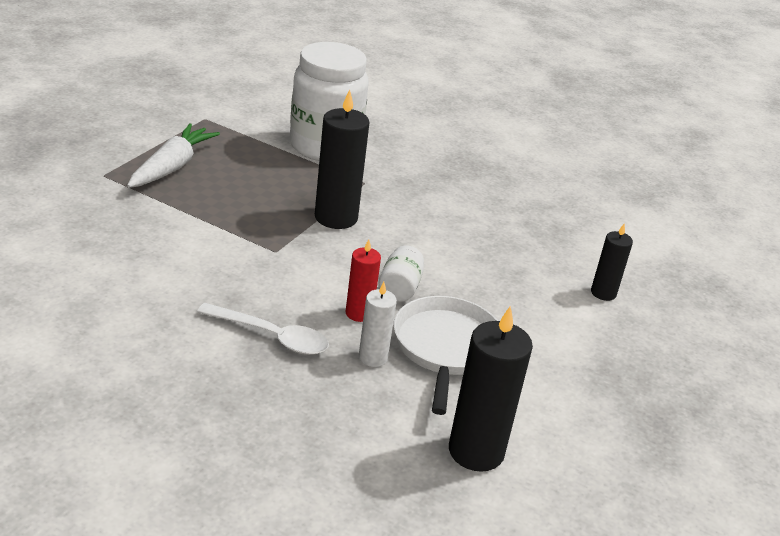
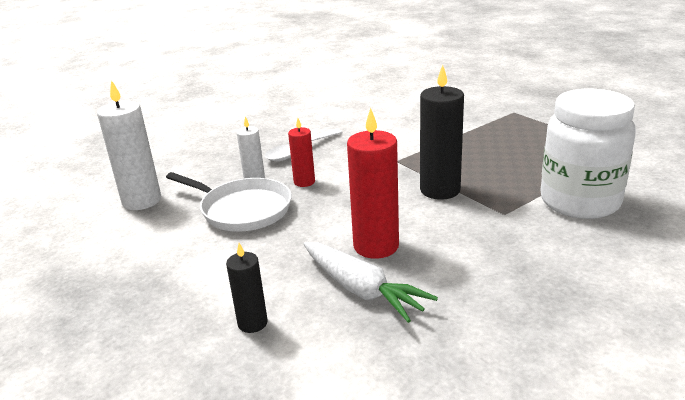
camera: 120 degrees right, 5 degrees down
(172, 166) = (528, 133): white carrot -> white carrot (362, 290)
(399, 288) = (325, 203): white jar -> none
(458, 245) = (376, 246): none -> red candle
(476, 451) = (142, 201): black candle -> white candle

